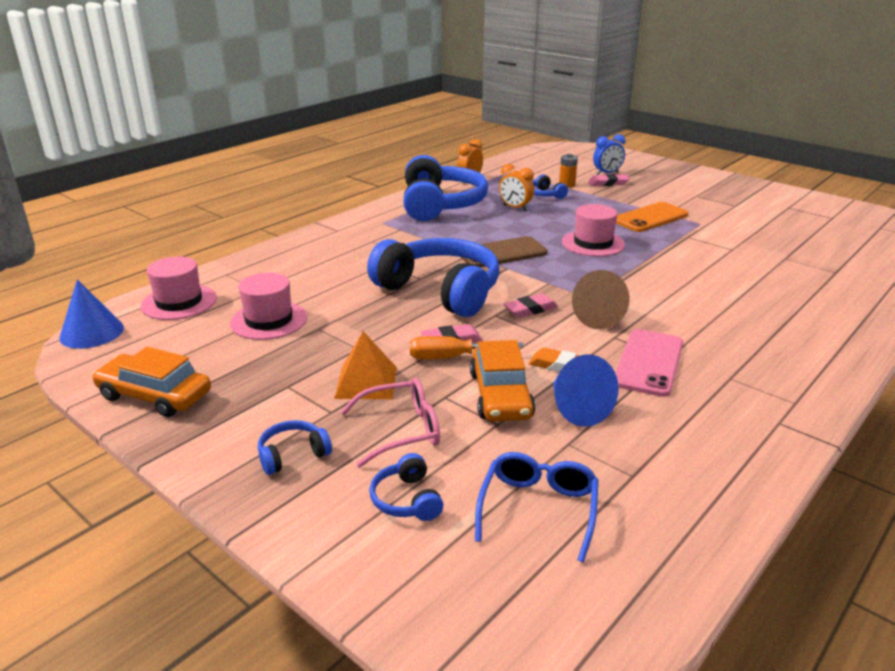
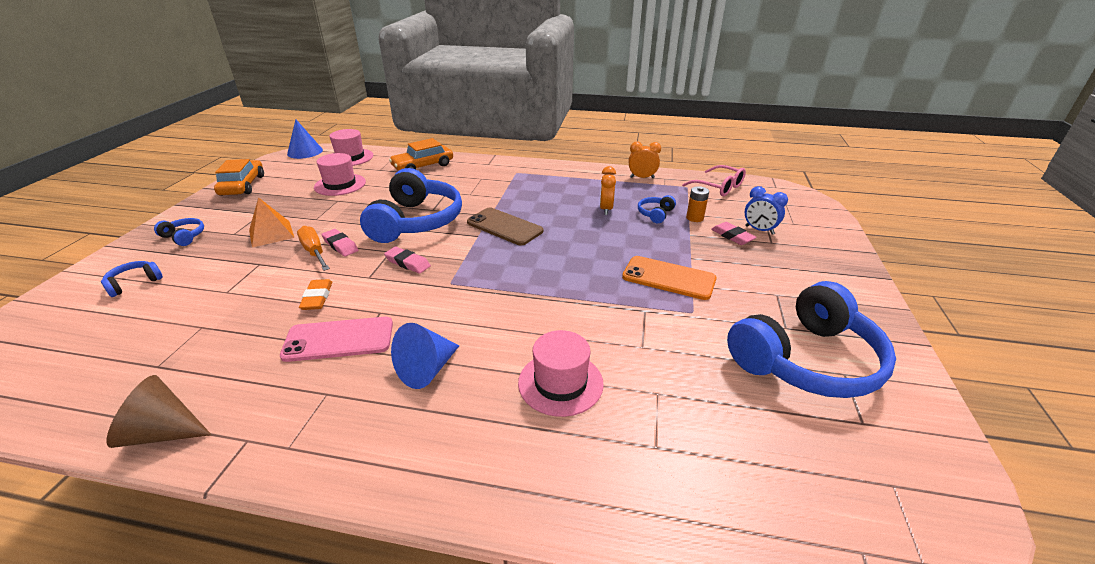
camera: 60 degrees right, 5 degrees up
(401, 430) = (213, 260): pink glasses -> pink glasses (719, 187)
(440, 205) = (574, 181): blue headphones -> blue headphones (806, 360)
(500, 395) = (266, 283): orange car -> orange car (423, 166)
(538, 509) = (117, 333): blue glasses -> none
(577, 409) = (252, 319): blue cone -> blue cone (427, 369)
(593, 243) = (567, 261): pink hat -> pink hat (560, 383)
(602, 318) = (412, 298): brown cone -> brown cone (162, 432)

